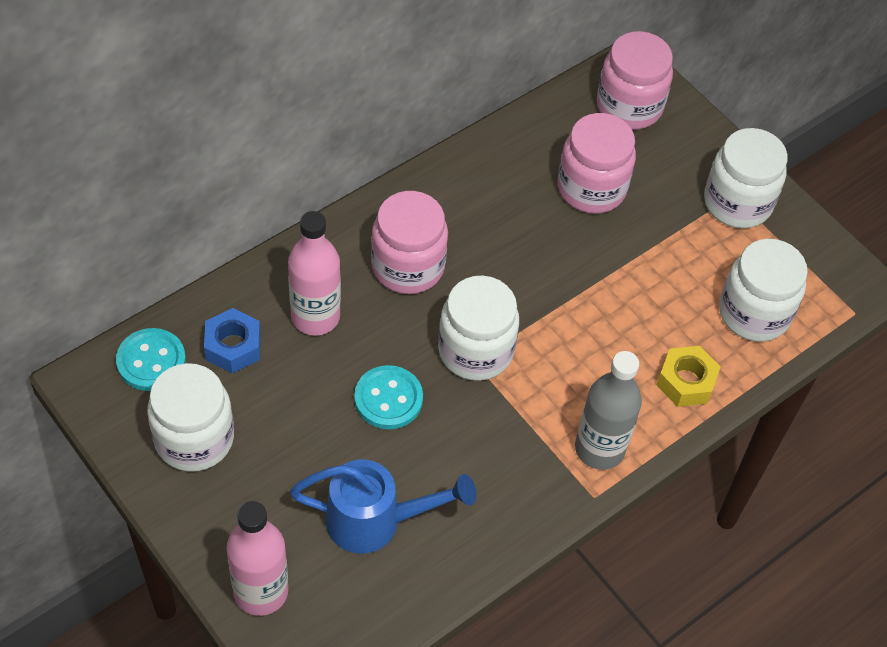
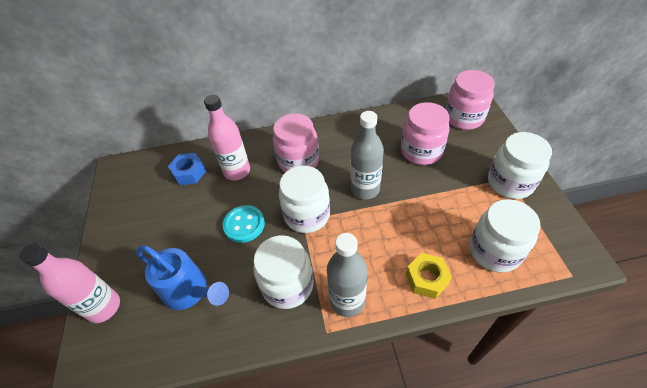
camera: 35 degrees right, 5 degrees down
(151, 361) = (149, 167): turquoise button -> none
(194, 439) = (138, 210): white jar -> white jar (287, 285)
(539, 280) = (365, 189): none -> grey bottle

